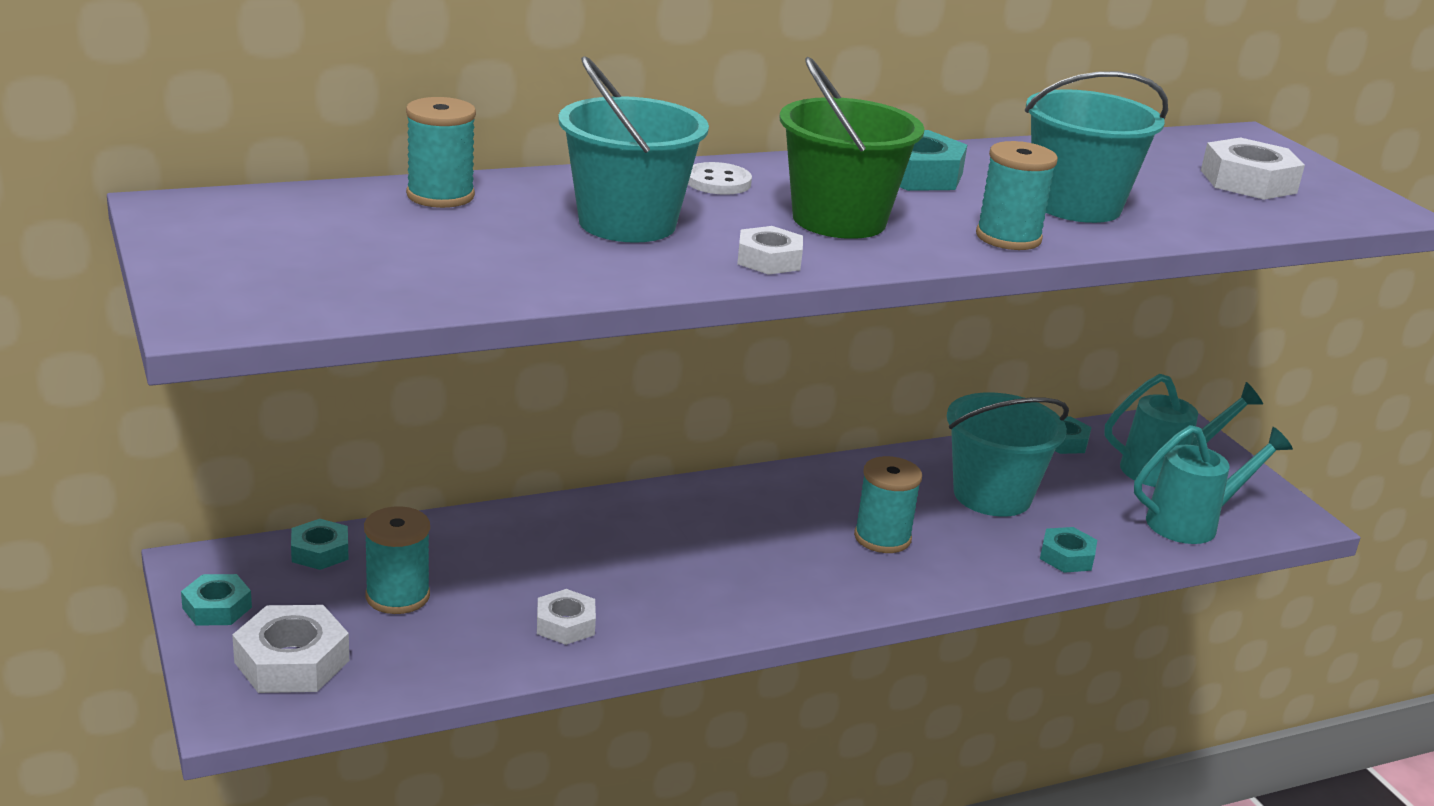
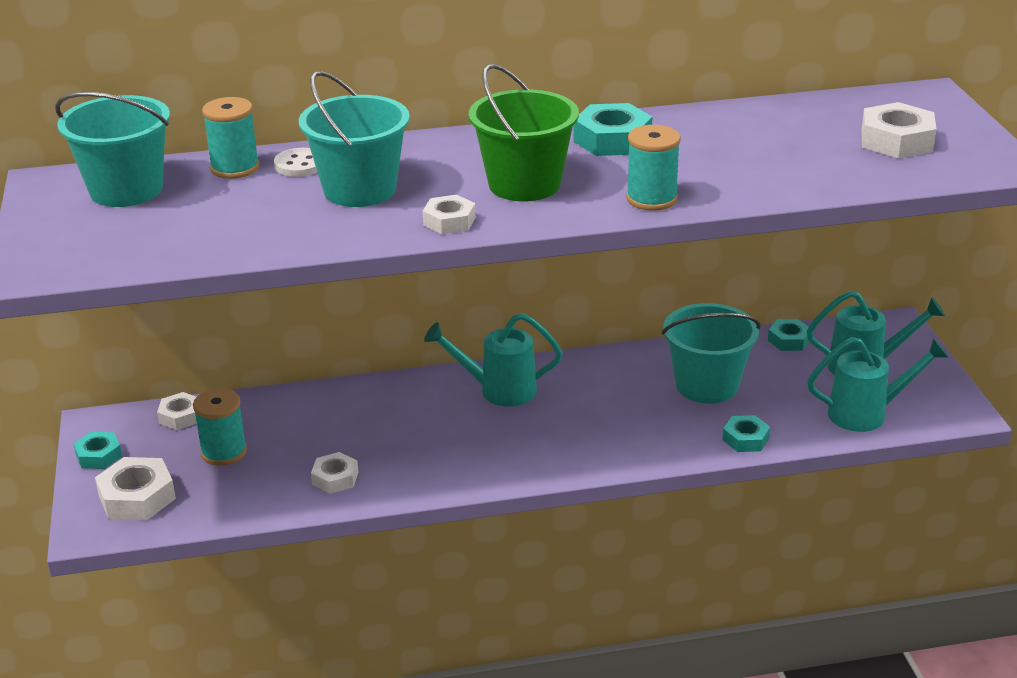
camera: 15 degrees right, 5 degrees up
(320, 552) = (180, 416): turquoise nut -> white nut
(718, 182) = (449, 151): white button -> white button (300, 165)
(737, 507) = (498, 390): none -> turquoise watering can
(882, 538) = (602, 418): turquoise spool -> none
(1076, 205) = (728, 167): turquoise bucket -> turquoise bucket (126, 190)

